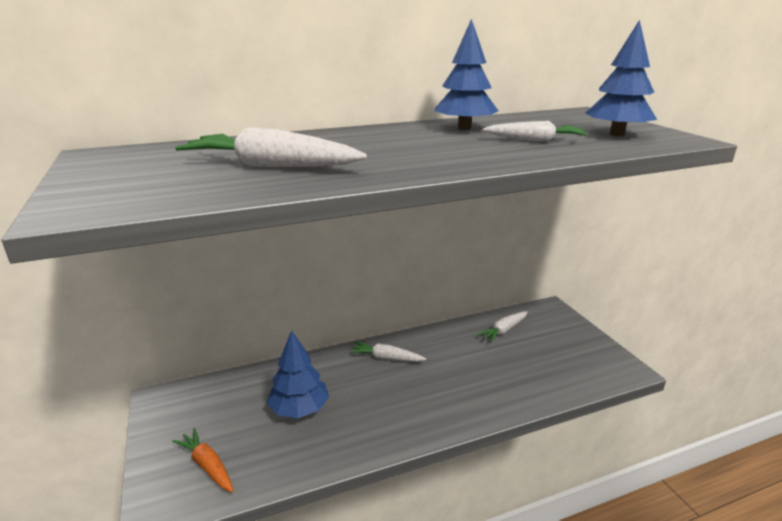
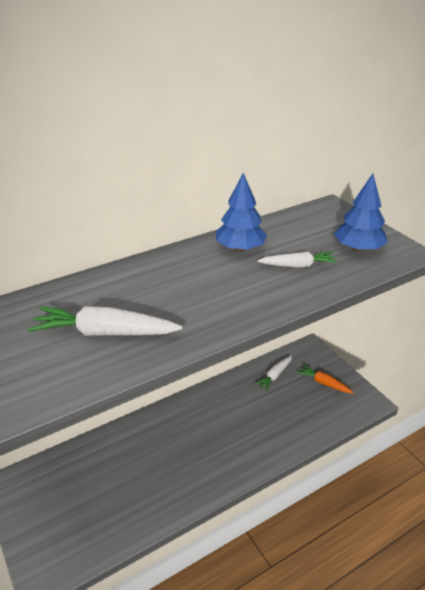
camera: 10 degrees left, 10 degrees up
(207, 466) = (68, 537): orange carrot -> orange carrot (323, 383)
(299, 409) = (126, 475): blue tree -> none
(386, 358) = (185, 416): white carrot -> none

